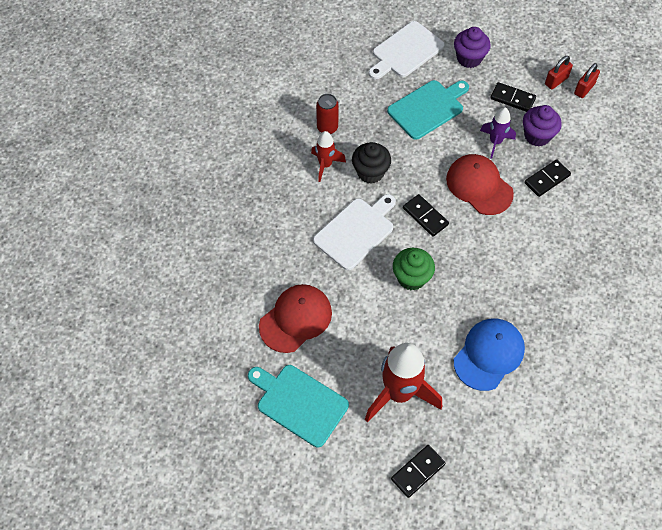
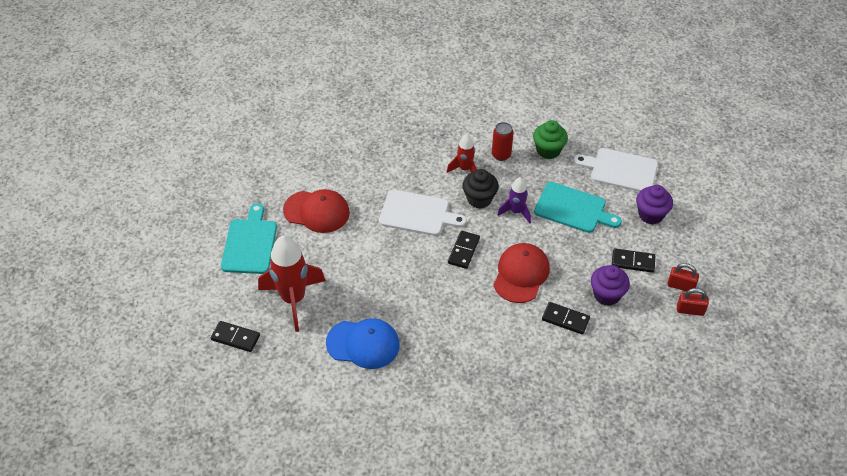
camera: 60 degrees right, 10 degrees down
(411, 278) = (400, 265): green cupcake -> green cupcake (548, 150)
(495, 142) = (575, 268): purple rocket -> purple rocket (516, 212)
(512, 99) = (633, 262): black domino -> black domino turned 75 degrees counterclockwise

